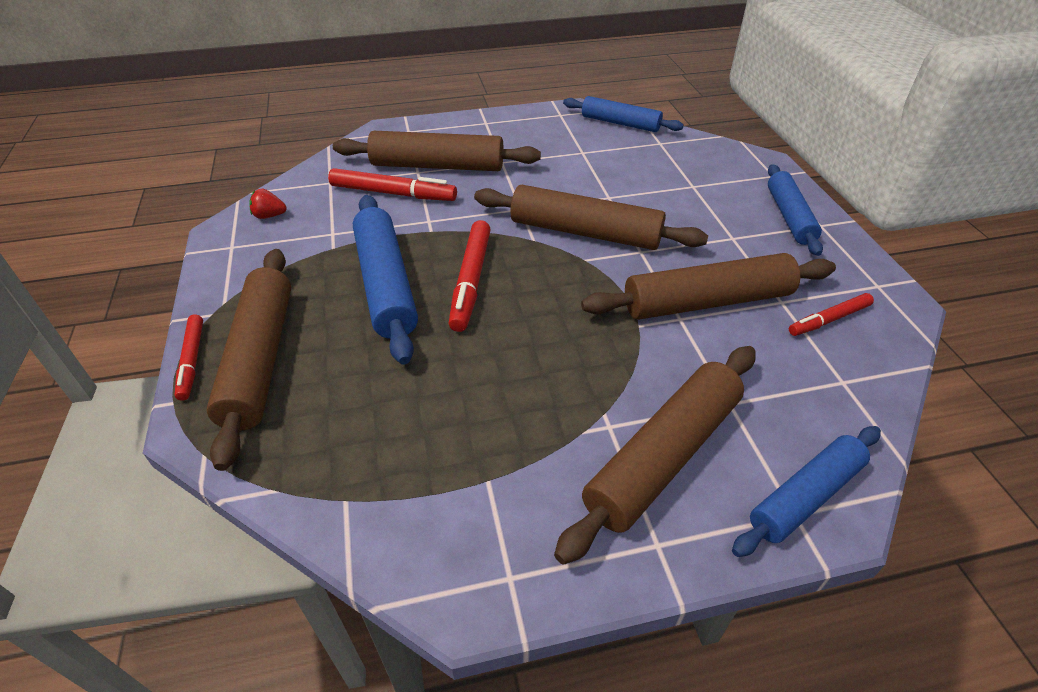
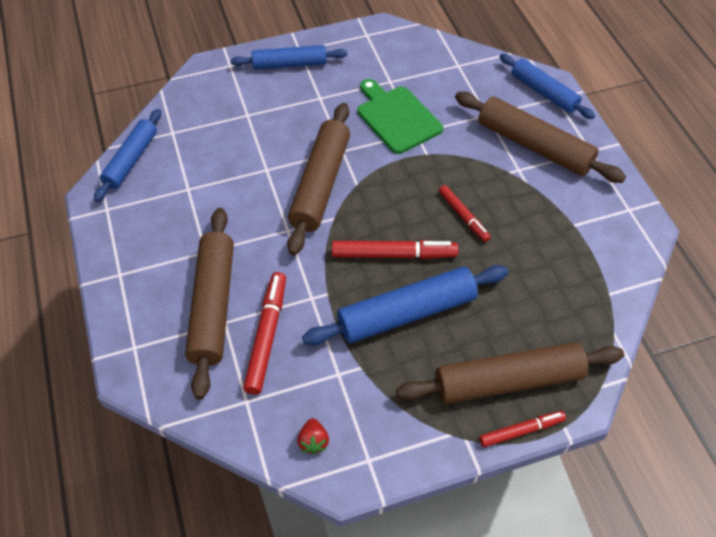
camera: 95 degrees left, 10 degrees up
(707, 302) = (397, 117): brown rolling pin -> green cutting board
(829, 320) = (405, 62): red marker -> red marker (463, 216)

